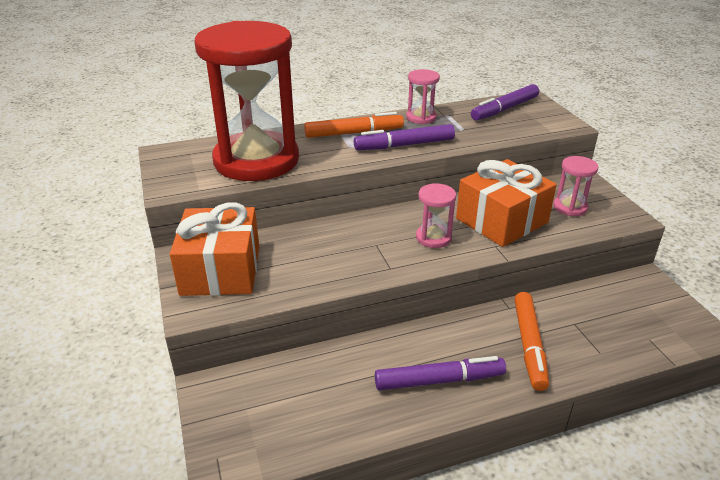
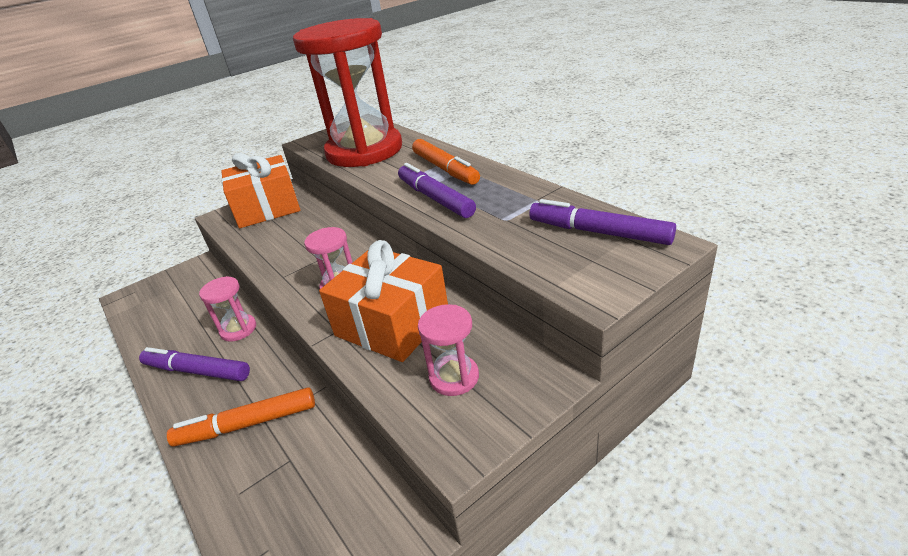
camera: 75 degrees right, 0 degrees up
(421, 117) = (514, 189): pink hourglass -> pink hourglass (238, 329)
(439, 380) = (197, 371): purple marker -> purple marker turned 135 degrees clockwise

